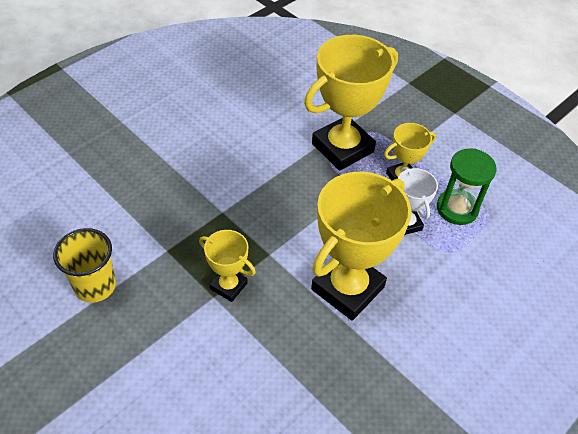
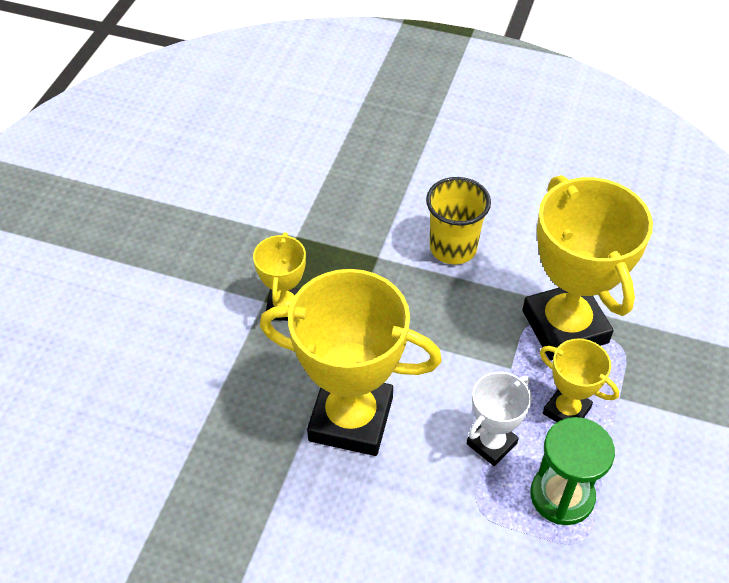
camera: 65 degrees right, 0 degrees up
(95, 286) = (220, 204): yellow cup -> yellow cup (453, 248)
(342, 148) = (565, 326): yellow trophy -> yellow trophy turned 45 degrees clockwise

